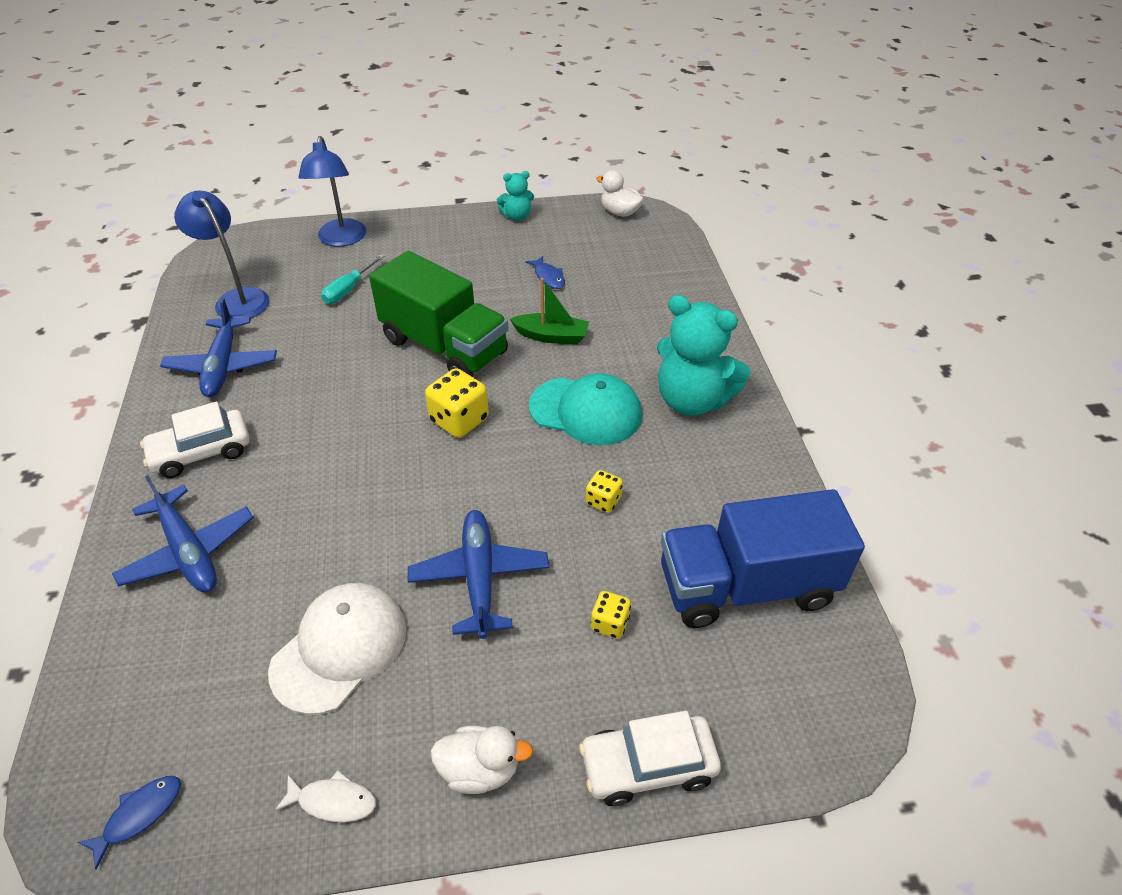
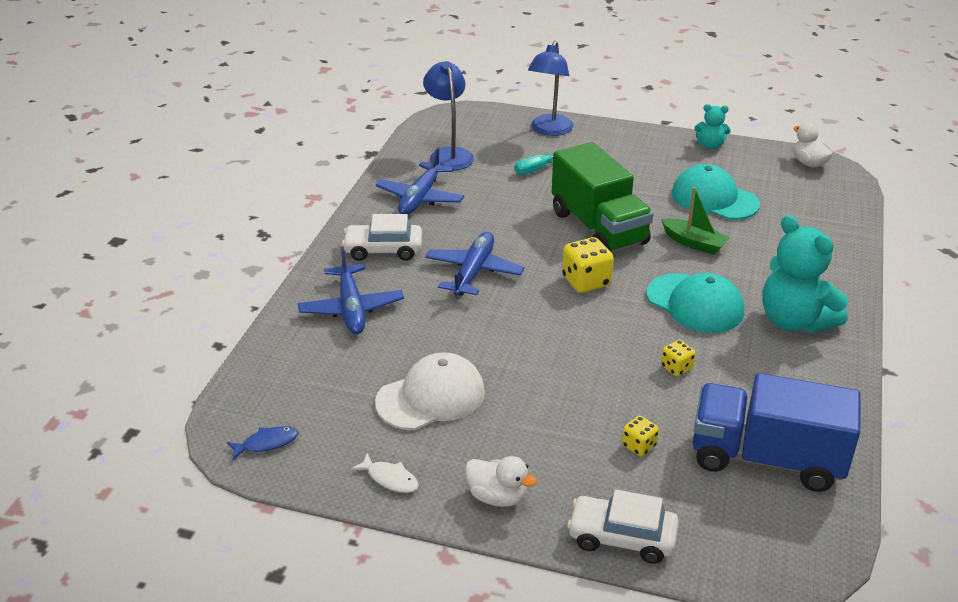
camera: 25 degrees right, 10 degrees down
(479, 577) = (552, 387): blue plane -> blue plane (473, 272)
(548, 277) = (714, 199): blue fish -> turquoise cap

